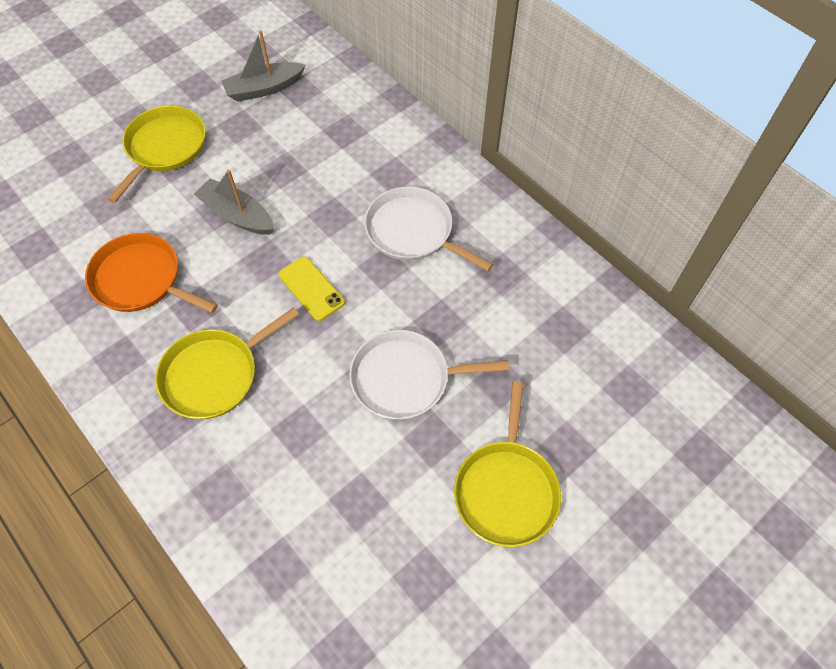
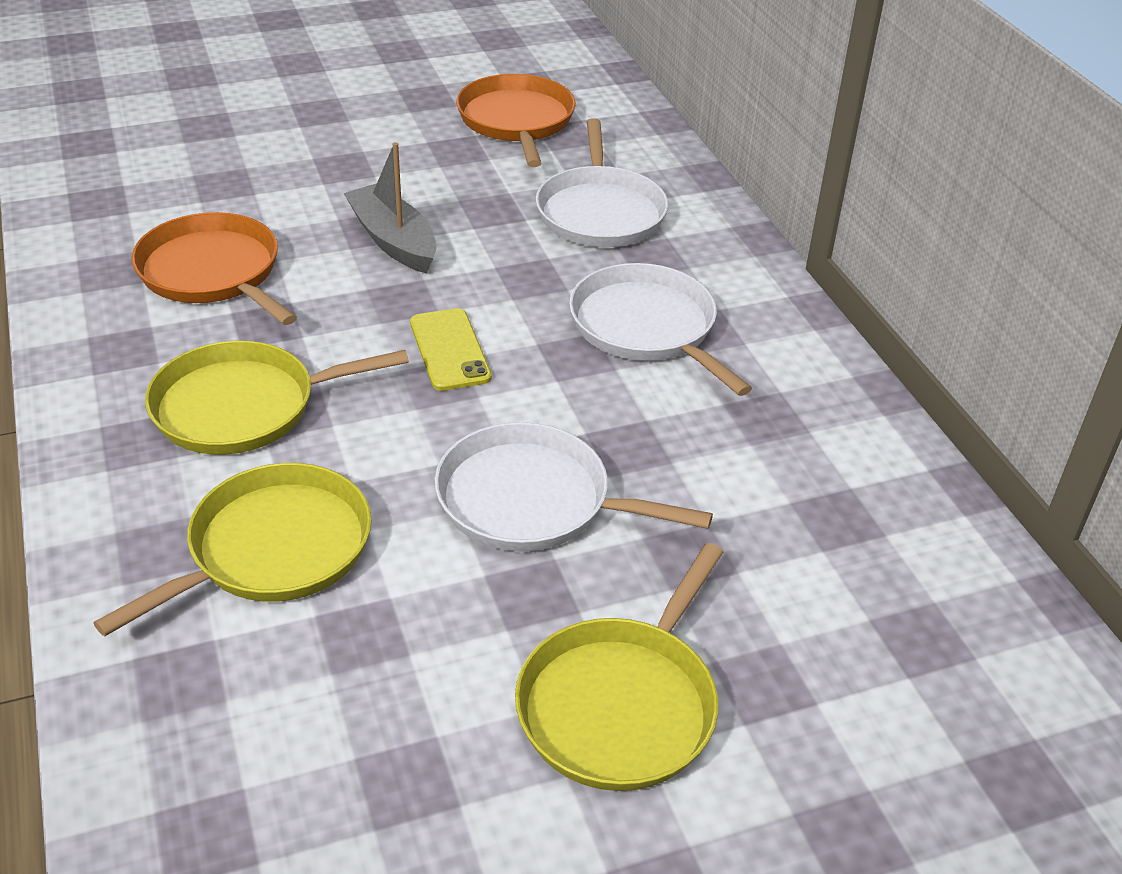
camera: 20 degrees right, 20 degrees down
(164, 148) = (339, 147): yellow pan -> yellow pan (272, 549)
(264, 88) = (516, 121): grey boat -> orange pan
(348, 149) = (600, 212): none -> white pan

